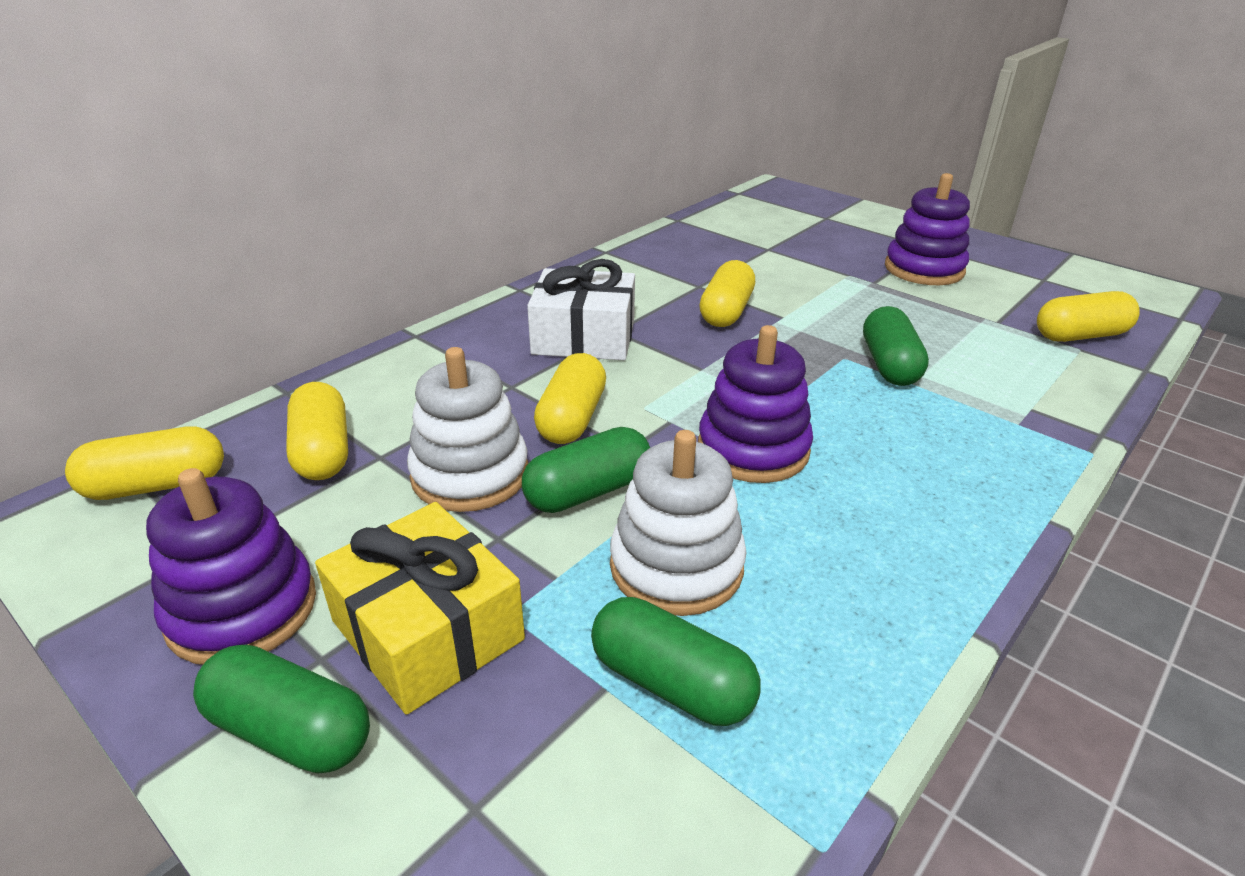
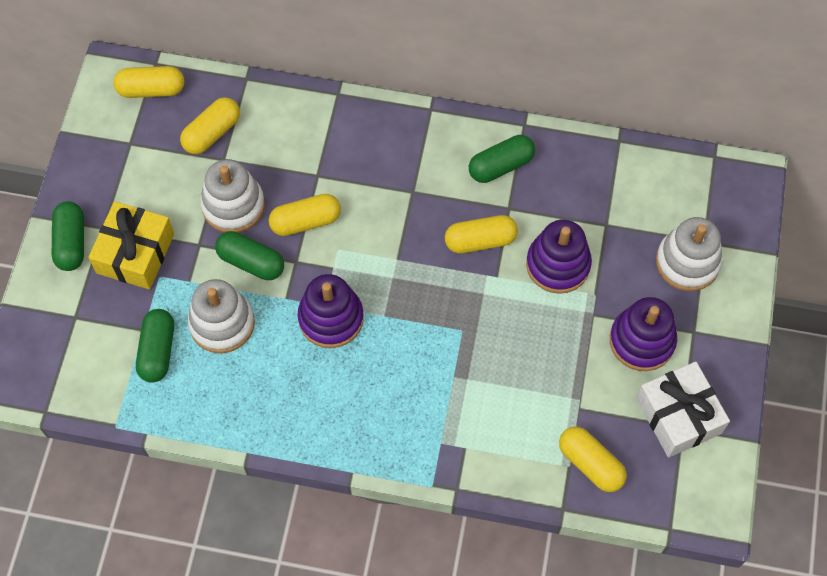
camera: 60 degrees right, 30 degrees up
(156, 485) = (151, 89): yellow capsule -> yellow capsule turned 45 degrees counterclockwise
(242, 609) = (109, 183): purple stacking toy -> purple stacking toy (558, 265)
(584, 337) = (393, 180): white gift -> white gift (678, 415)
(844, 229) = (687, 262): none -> white stacking toy
(889, 365) = (469, 358): green capsule -> green capsule (500, 166)

